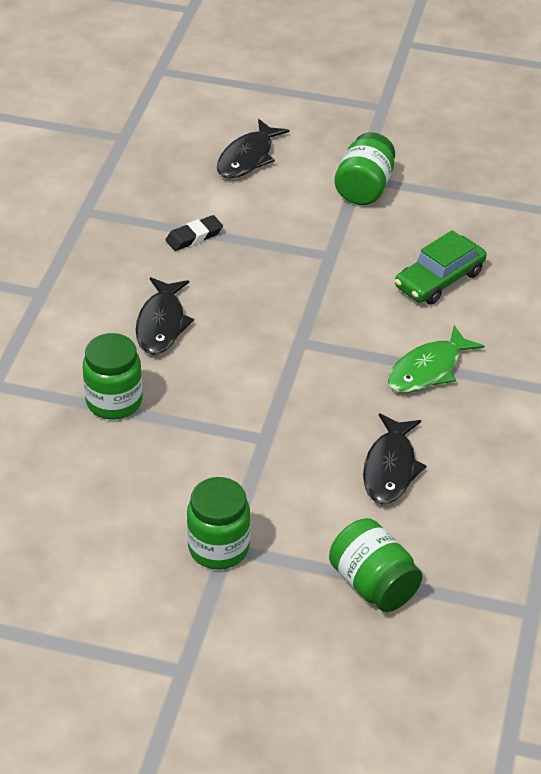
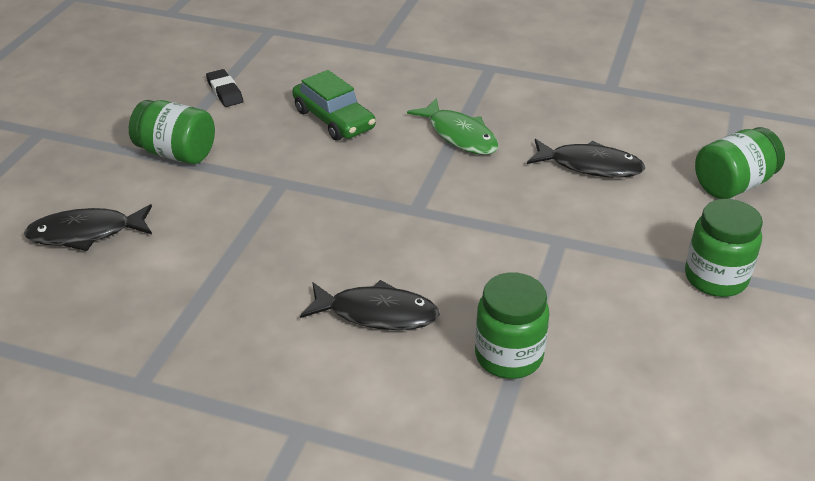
camera: 85 degrees left, 5 degrees down
(194, 236) = (222, 282): black eraser -> black eraser (225, 92)
(247, 158) = (86, 233): black fish -> black fish turned 135 degrees clockwise

